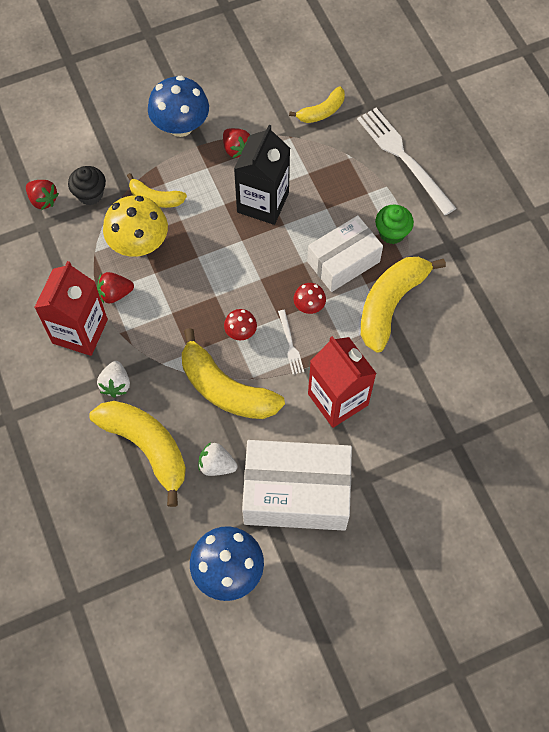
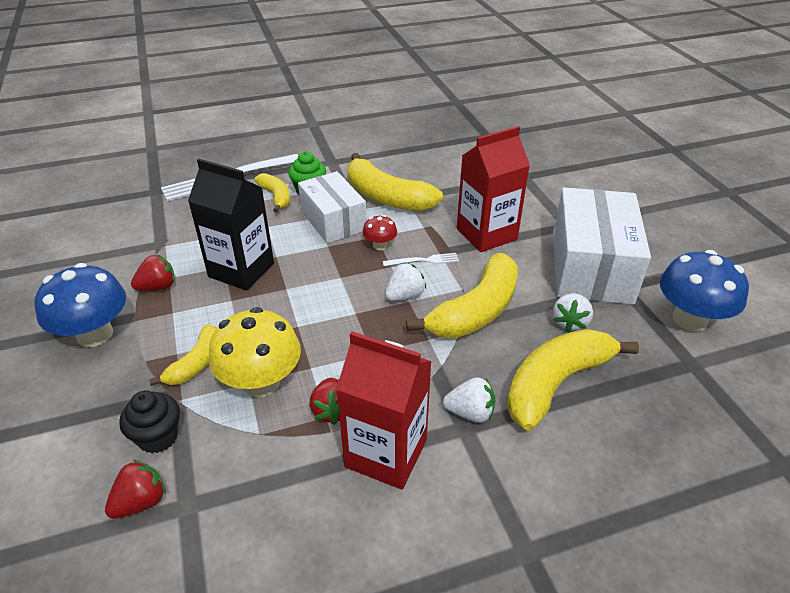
camera: 85 degrees left, 25 degrees down
(241, 332) = (405, 295): red mushroom -> white strawberry
(322, 111) = (144, 222): yellow banana -> yellow banana (276, 197)

